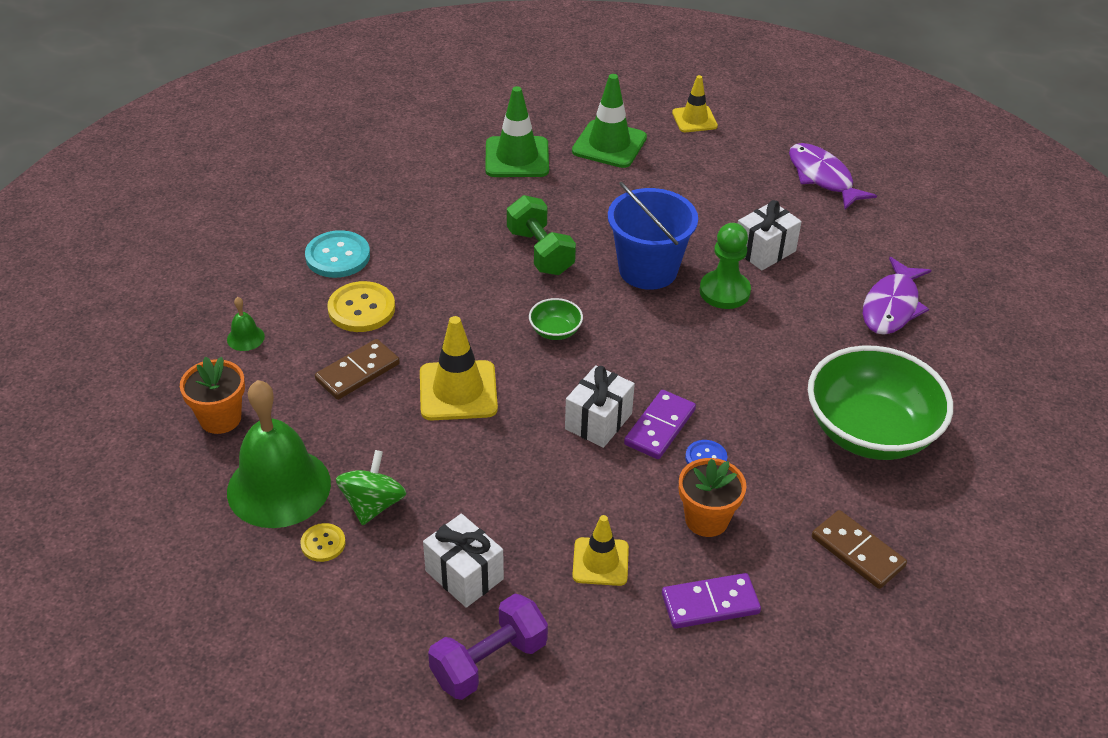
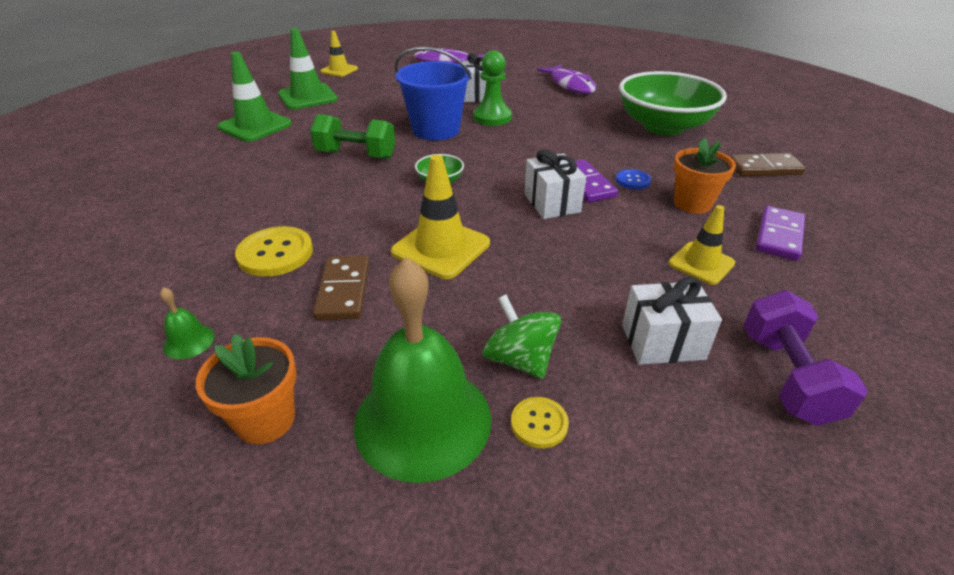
camera: 50 degrees left, 5 degrees down
(338, 256) = (195, 238): turquoise button -> none

